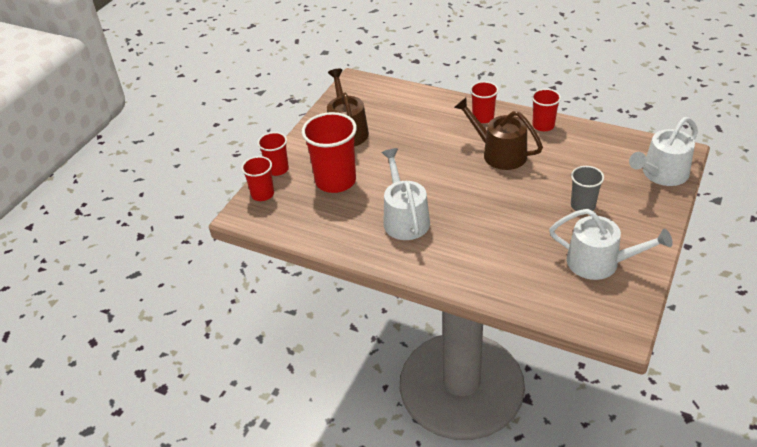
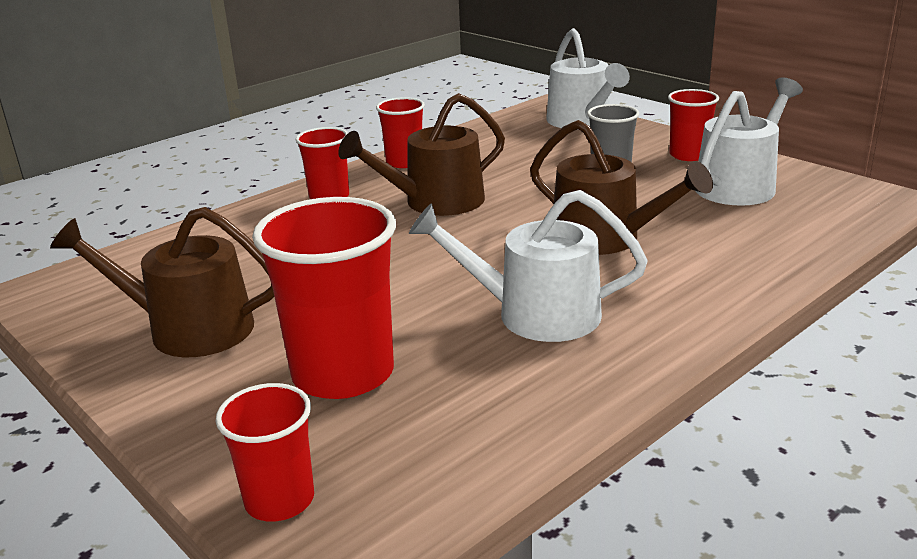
camera: 70 degrees left, 15 degrees down
(277, 169) = (206, 455): red cup -> red cup (688, 155)
(492, 223) = (605, 238): none -> brown watering can

